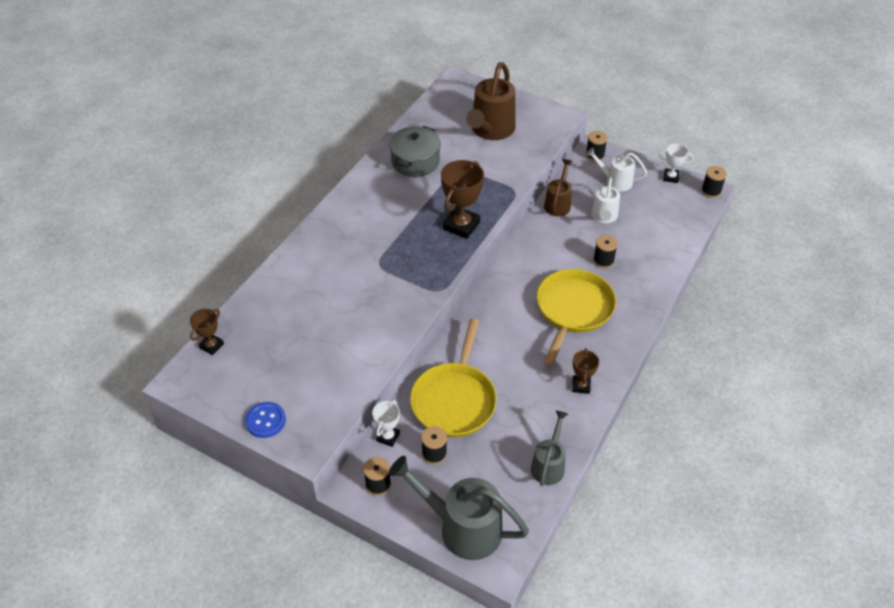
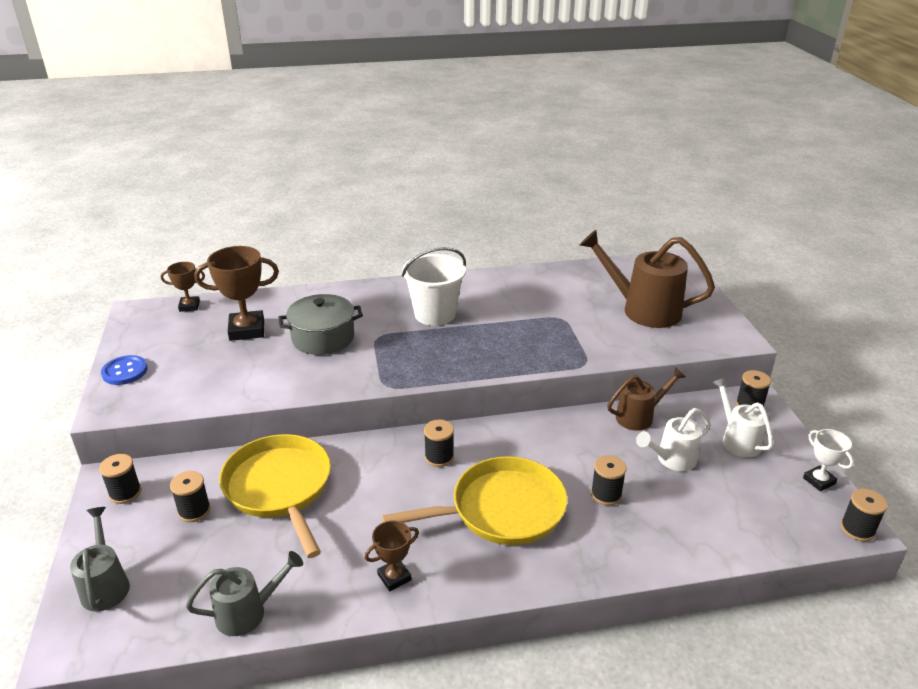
camera: 50 degrees right, 15 degrees down
(385, 222) = (435, 314): none -> white bucket
(388, 437) = (192, 468): white trophy -> none
(415, 161) = (534, 292): grey pot -> grey pot (323, 338)
(454, 400) = (279, 487): yellow pan -> yellow pan turned 90 degrees clockwise
(461, 225) = (490, 356): brown trophy -> brown trophy (247, 330)
(461, 527) = (105, 584): grey watering can -> grey watering can, size x0.58
(490, 131) = (642, 309): brown watering can -> brown watering can turned 45 degrees clockwise
(503, 310) = (439, 457): none -> black spool

